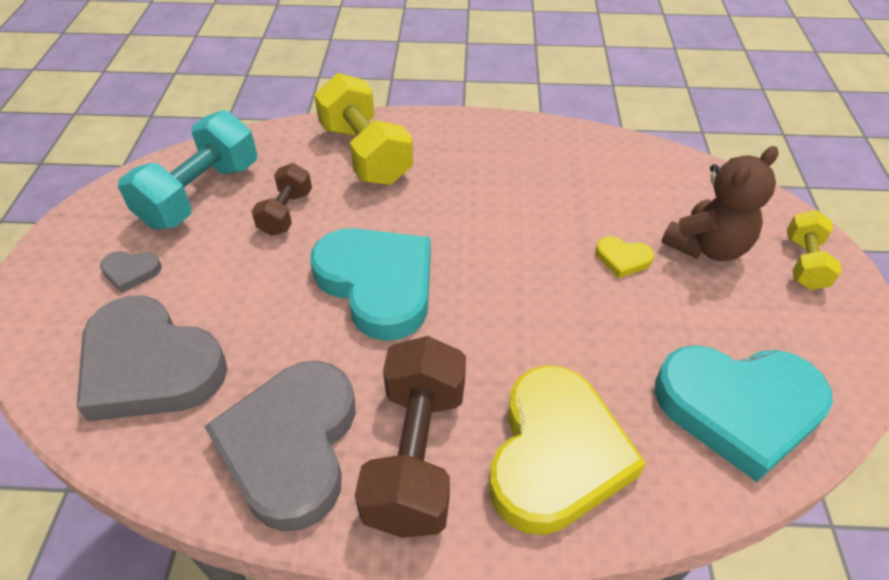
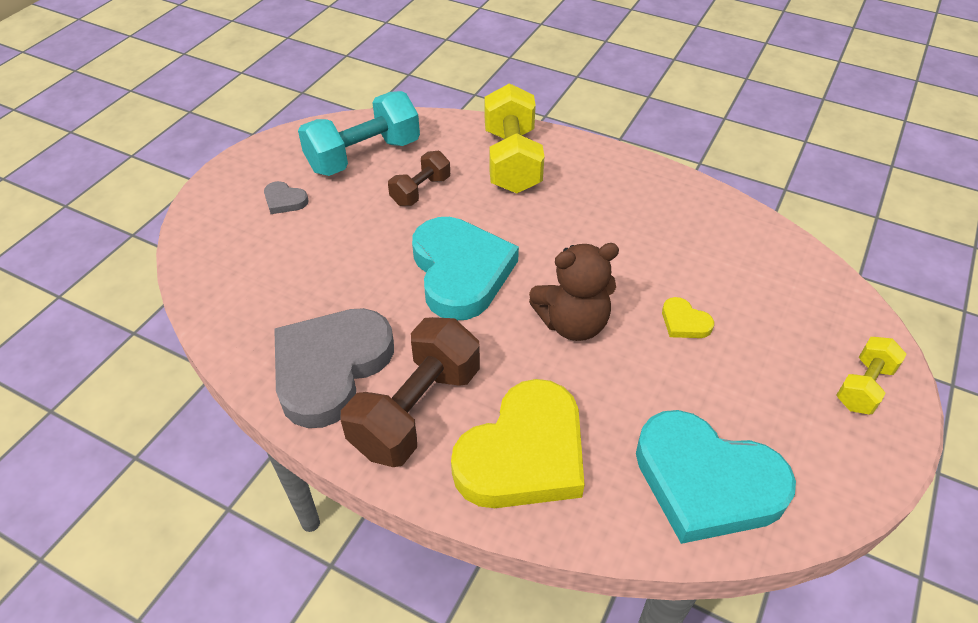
camera: 25 degrees right, 0 degrees up
(150, 366) = (264, 274): grey heart -> none
(707, 246) = (774, 339): brown teddy bear -> brown teddy bear (573, 323)

